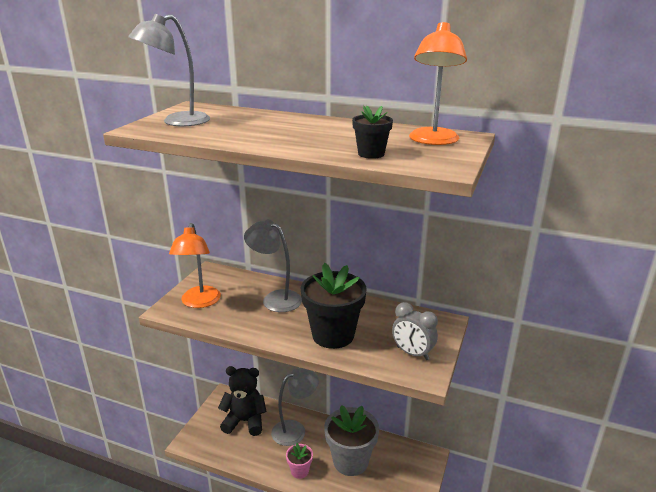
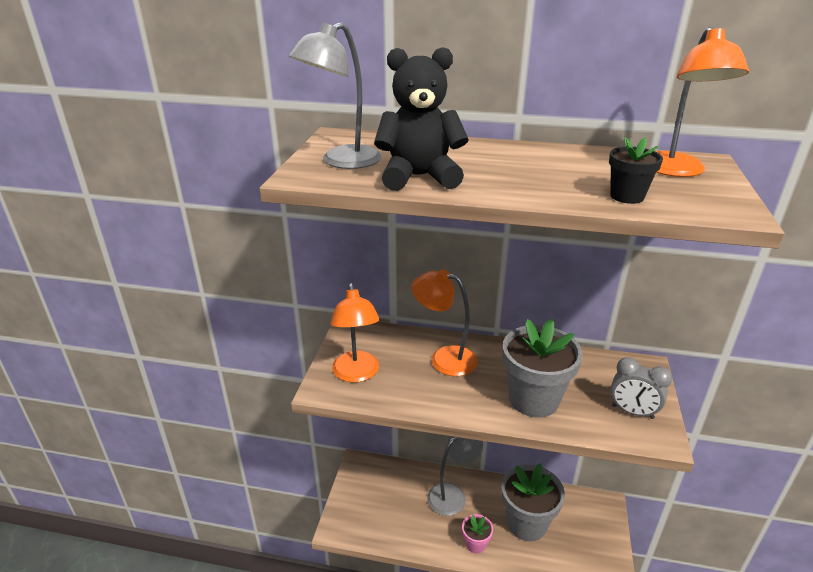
camera: 10 degrees left, 5 degrees up
(245, 421) = (392, 492): black teddy bear -> black teddy bear (419, 177)
(275, 298) = (444, 358): grey lamp -> orange lamp
(333, 335) = (534, 399): black flower pot -> grey flower pot

